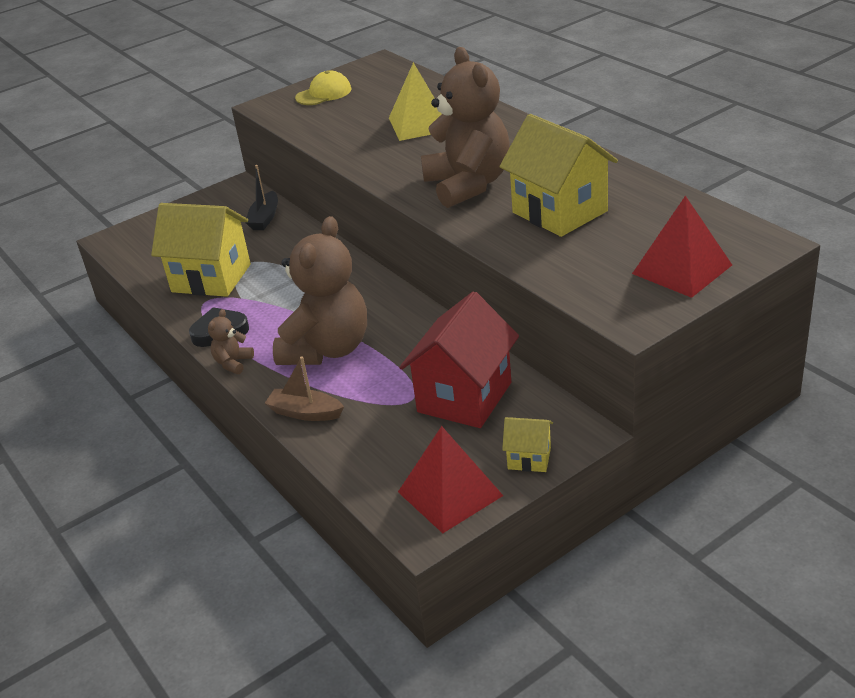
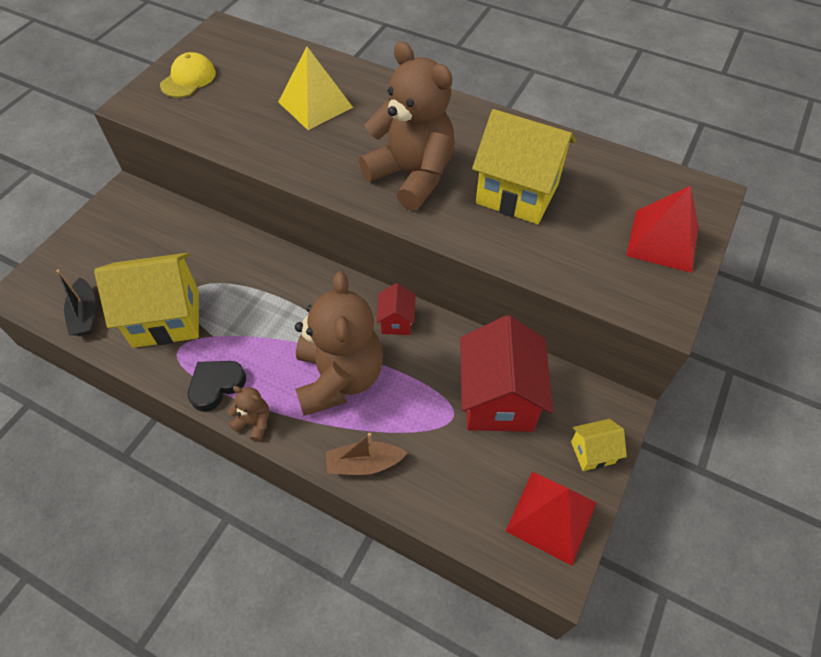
camera: 30 degrees left, 20 degrees up
(233, 363) = (254, 422): brown teddy bear -> brown teddy bear turned 120 degrees clockwise
(265, 218) = (179, 227): black boat -> black boat (85, 314)
(409, 320) = (396, 321): none -> red house

